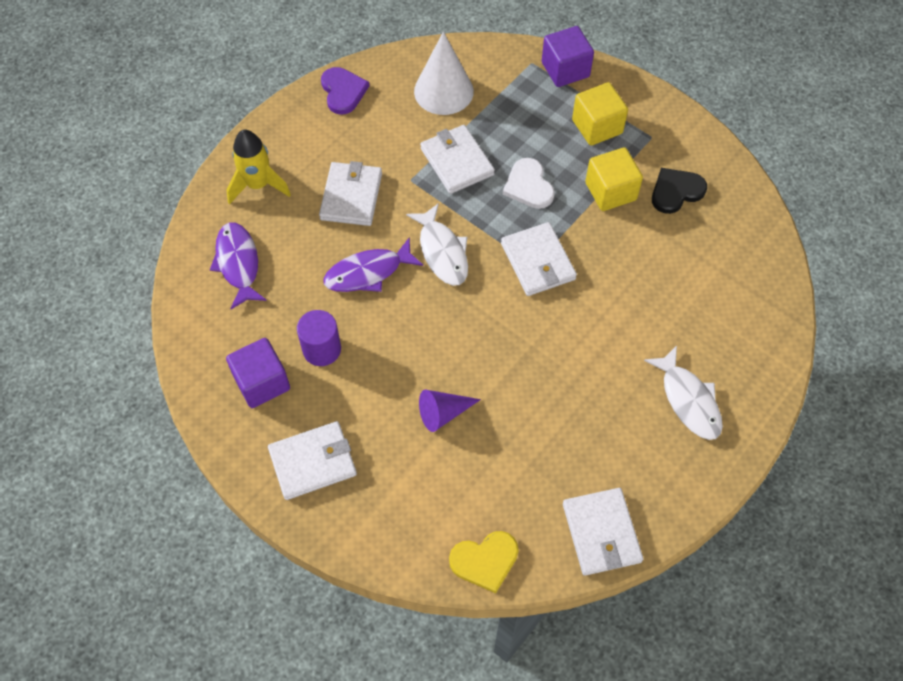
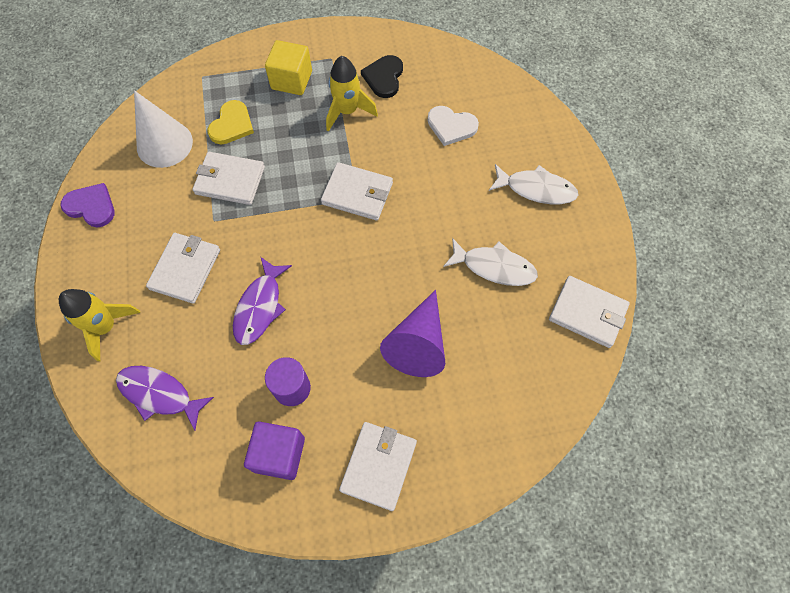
camera: 50 degrees left, 5 degrees up
(351, 196) = (185, 269): white wallet -> white wallet turned 60 degrees clockwise
(442, 252) = (292, 245): white fish -> white fish (494, 267)
(443, 413) = (418, 343): purple cone -> purple cone, size x1.66
(485, 561) = (551, 403): yellow heart -> yellow heart (232, 125)
(528, 186) = (295, 153): white heart -> white heart (451, 126)
(565, 70) = (229, 63): purple cube -> none
(610, 191) = (347, 111): yellow cube -> yellow rocket

